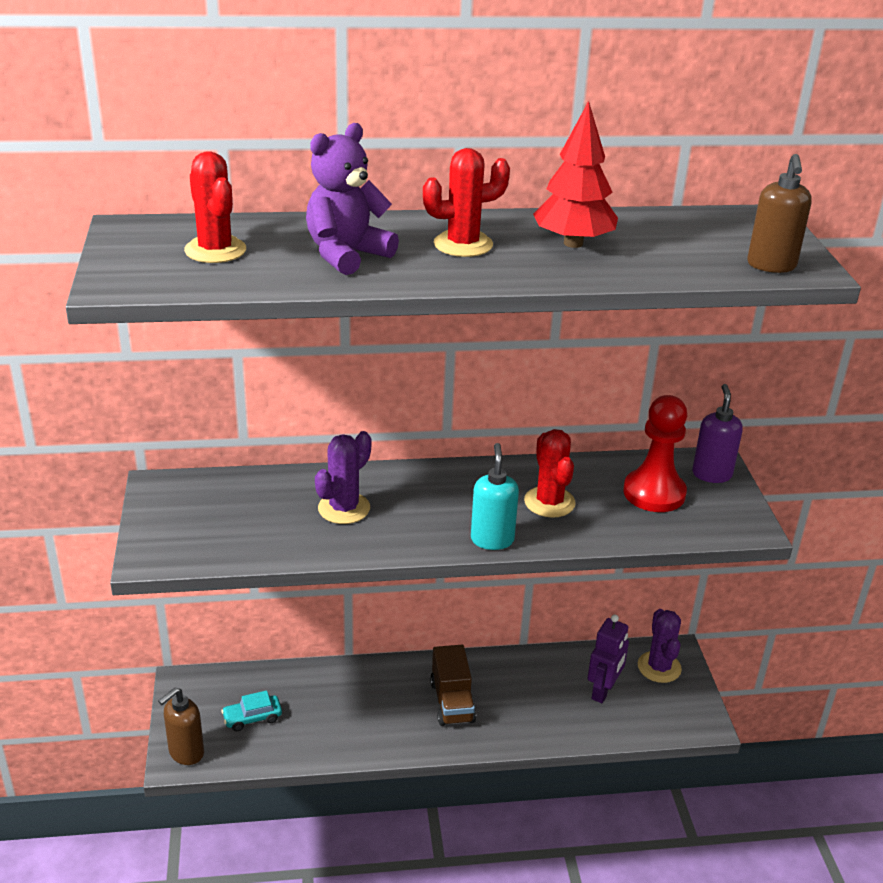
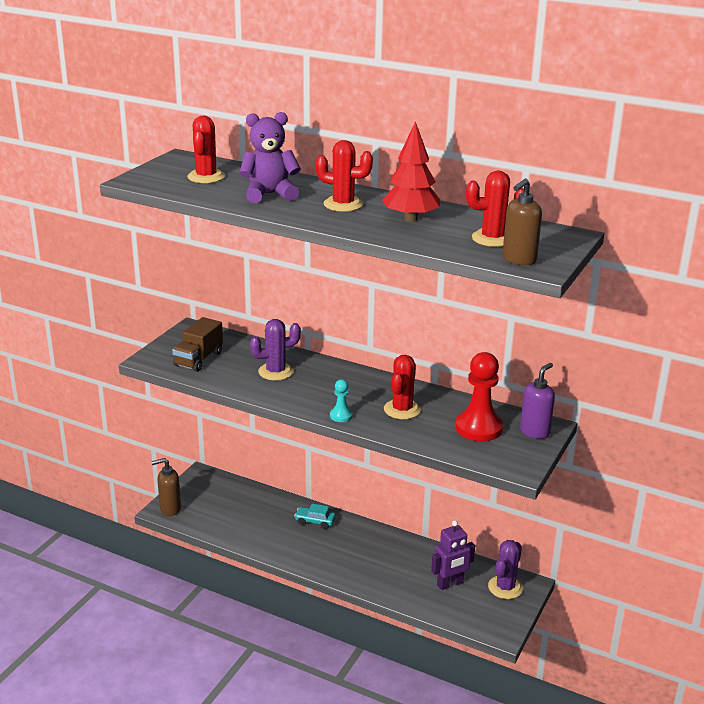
camera: 35 degrees right, 5 degrees down
(252, 718) = (221, 507): turquoise car -> turquoise car (315, 521)
(452, 702) = (344, 548): brown truck -> brown truck (198, 359)
(492, 539) = (341, 416): turquoise soap dispenser -> turquoise pawn
(700, 245) = (492, 238): none -> red cactus

